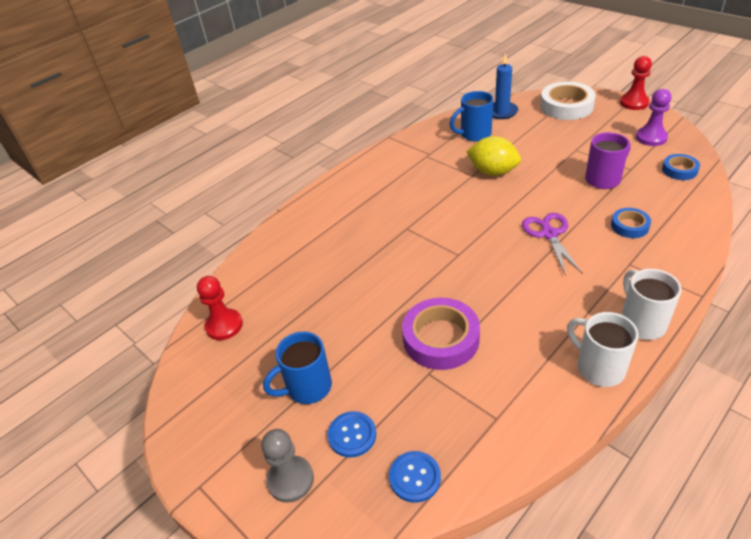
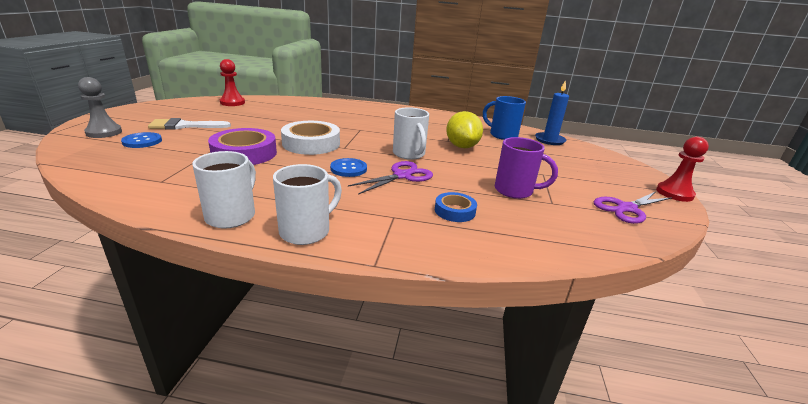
camera: 50 degrees right, 15 degrees down
(307, 387) = (184, 126): blue mug -> white brush
(415, 477) = (101, 162): blue button -> blue button (348, 169)
(498, 213) = (409, 154): none -> white mug
(566, 106) = (605, 163): white tape -> white tape (311, 143)
(651, 138) = (626, 208): purple pawn -> purple scissors
(679, 170) = (592, 231): blue tape -> none

